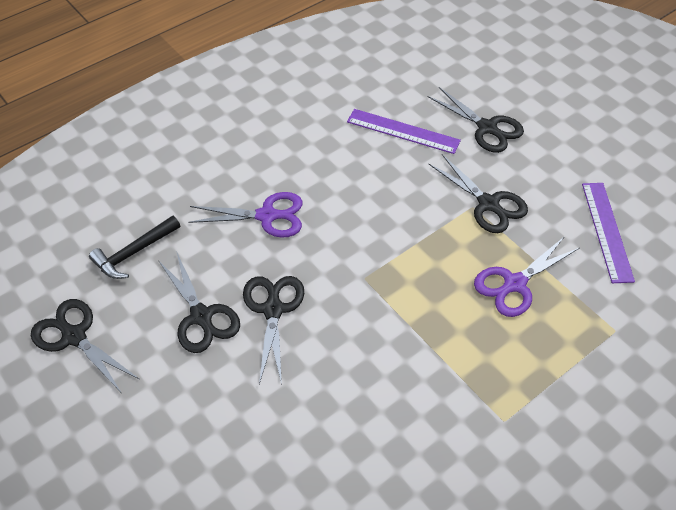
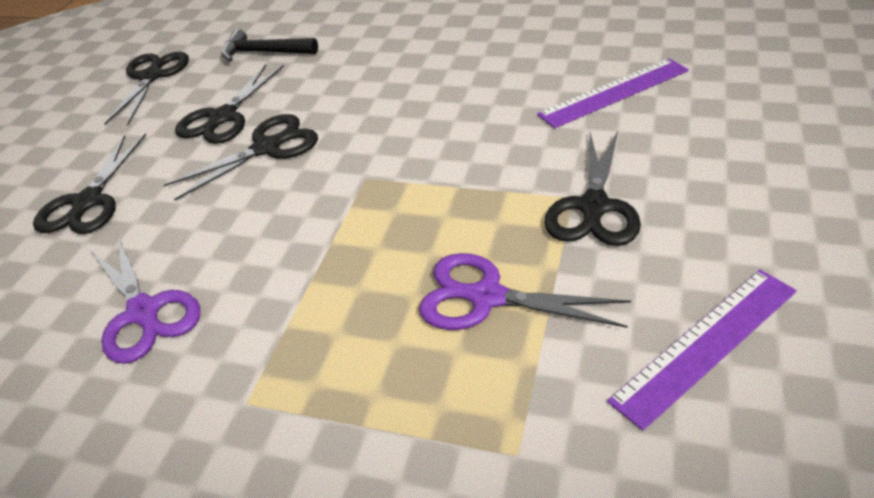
camera: 60 degrees right, 10 degrees down
(267, 216) = (382, 84): purple scissors -> purple scissors (144, 313)
(403, 131) = (614, 92): purple ruler -> purple ruler turned 75 degrees clockwise
(487, 128) = (721, 142): black scissors -> black scissors (88, 202)

